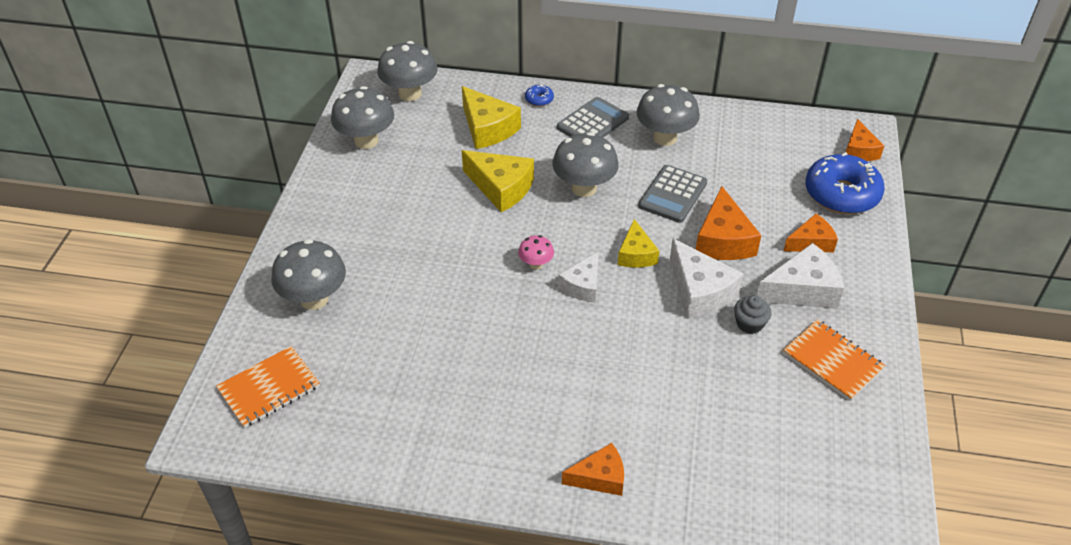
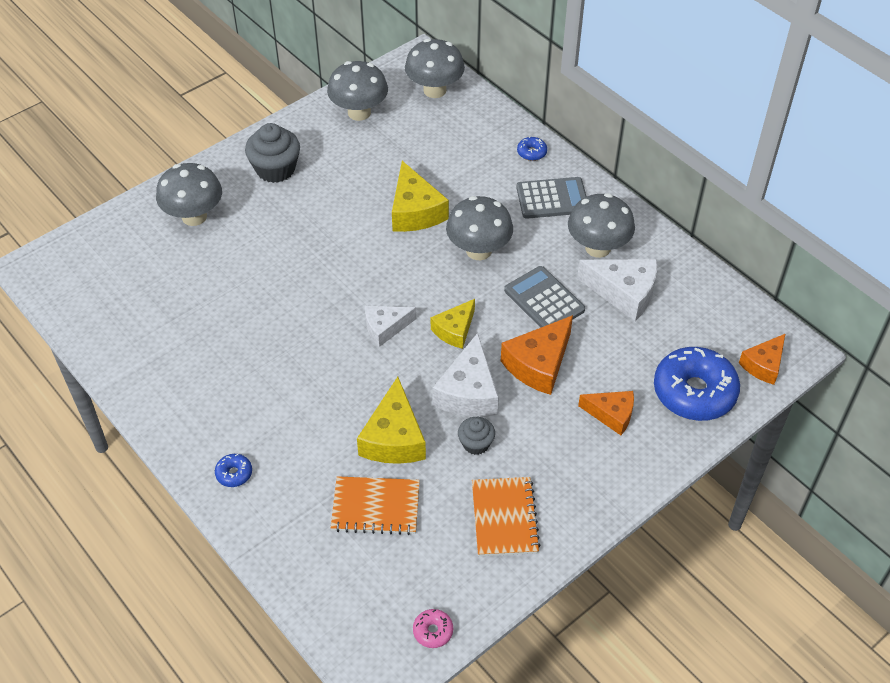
camera: 40 degrees right, 5 degrees up
(269, 388) = (102, 262): orange notebook -> orange notebook (375, 507)
(344, 221) = (275, 169): none -> grey cupcake
(487, 128) = (461, 154): yellow cheese -> yellow cheese (394, 438)
(536, 264) = (371, 289): pink mushroom -> none
(600, 477) = (234, 473): orange cheese -> blue donut
(672, 194) = (544, 300): grey calculator -> grey calculator turned 75 degrees clockwise
(802, 290) = (552, 447): white cheese -> white cheese (624, 293)
(886, 478) = (433, 631): none -> pink donut

